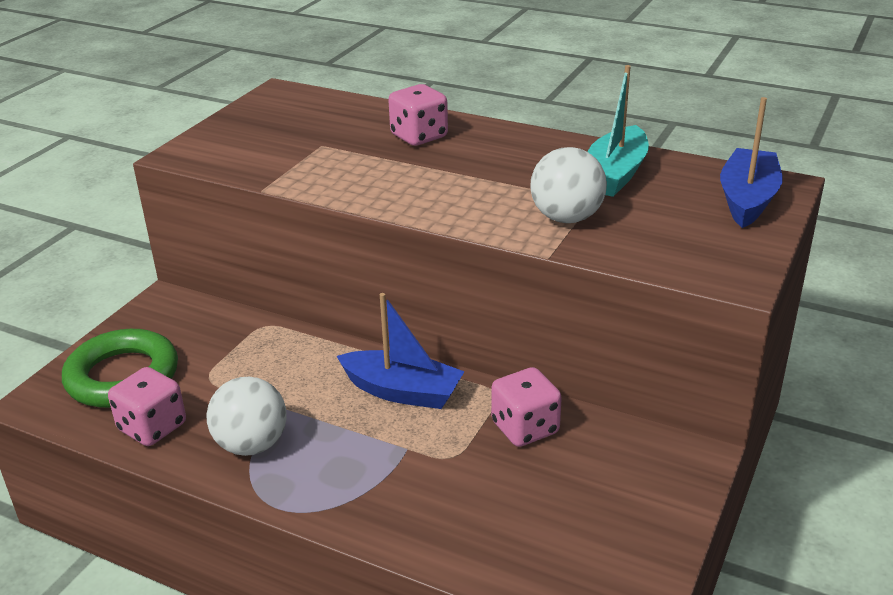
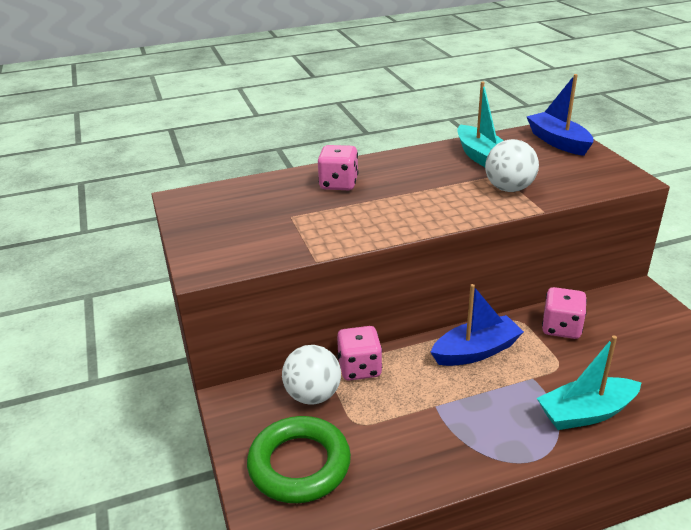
camera: 45 degrees left, 0 degrees up
(152, 427) = (382, 478): pink dice -> pink dice (359, 368)
(252, 445) = (458, 439): white ball -> white ball (313, 395)
(392, 510) = (586, 413): none -> turquoise boat

